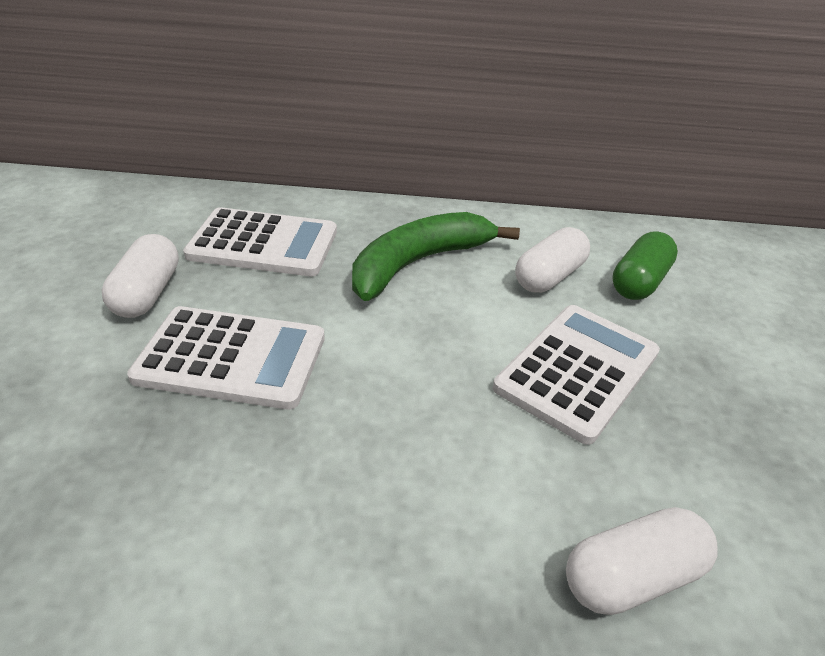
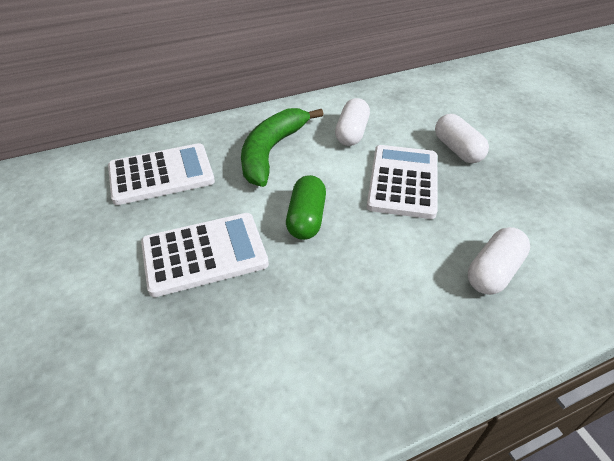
camera: 25 degrees left, 5 degrees up
(147, 293) = (109, 237): white capsule -> white capsule (457, 150)
(639, 282) = (400, 119): green capsule -> green capsule (306, 218)

